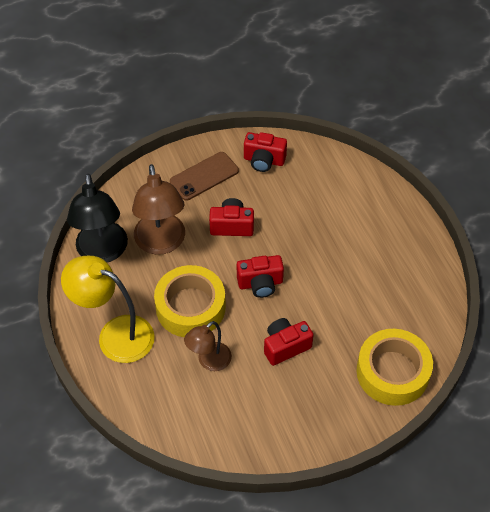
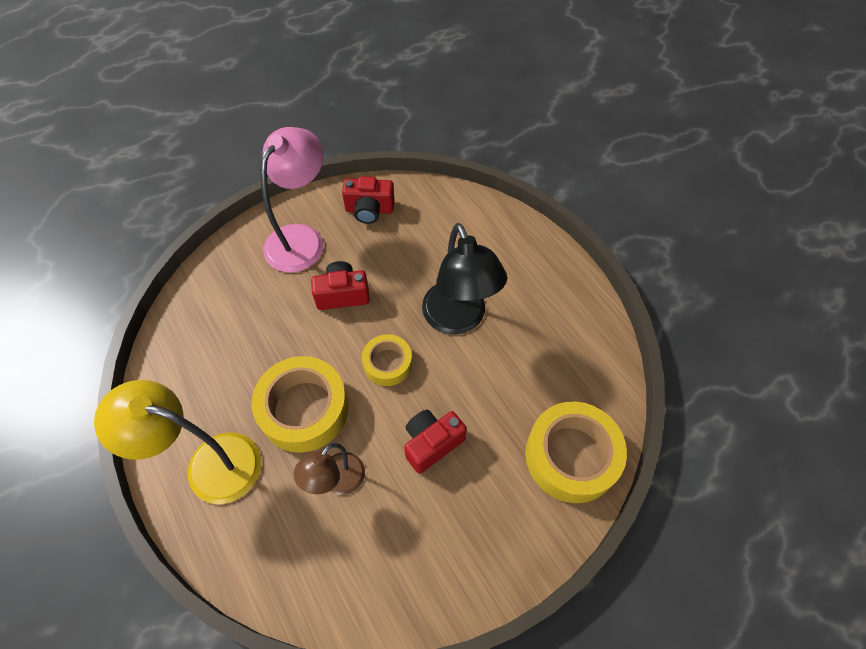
camera: 10 degrees left, 5 degrees up
(102, 252) = (184, 353): black lamp -> black lamp (458, 319)
(161, 243) = (258, 330): brown lamp -> none
(204, 176) = (301, 238): brown phone -> pink lamp
(260, 283) = (387, 363): red camera -> yellow tape

